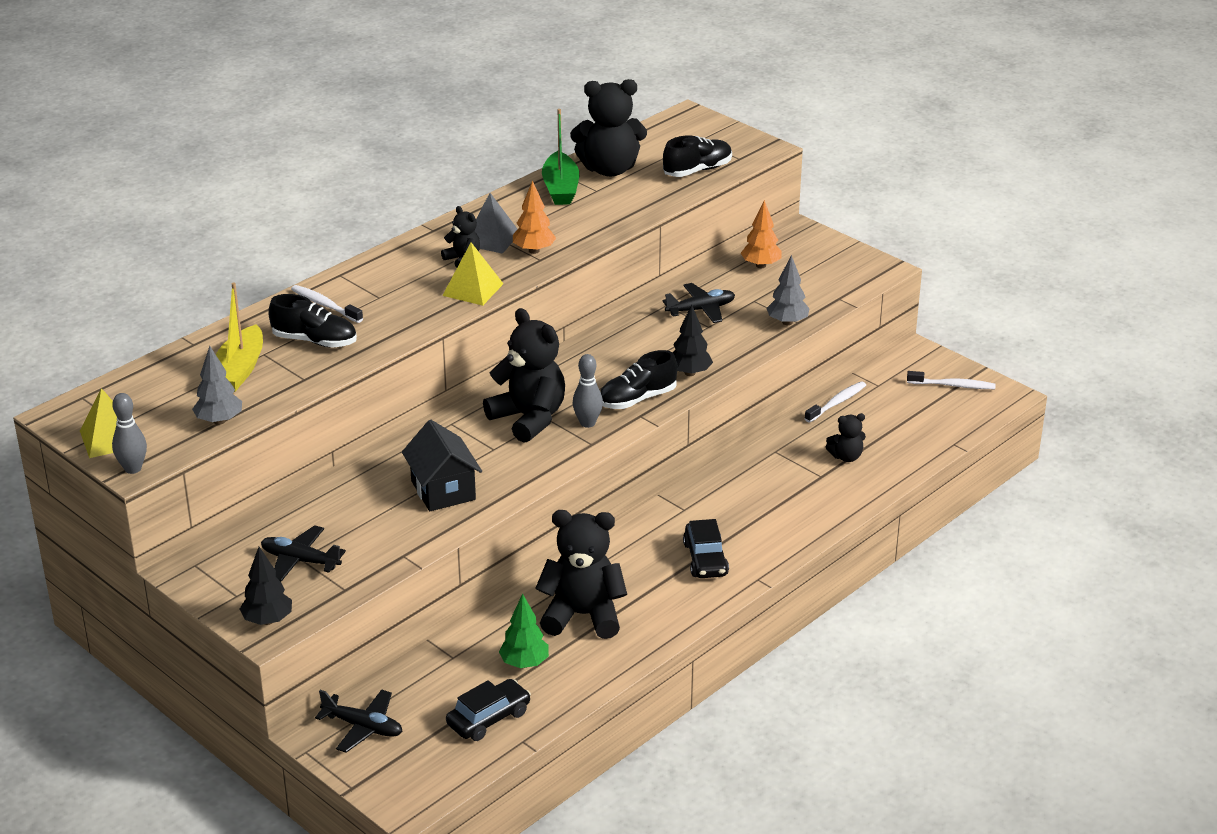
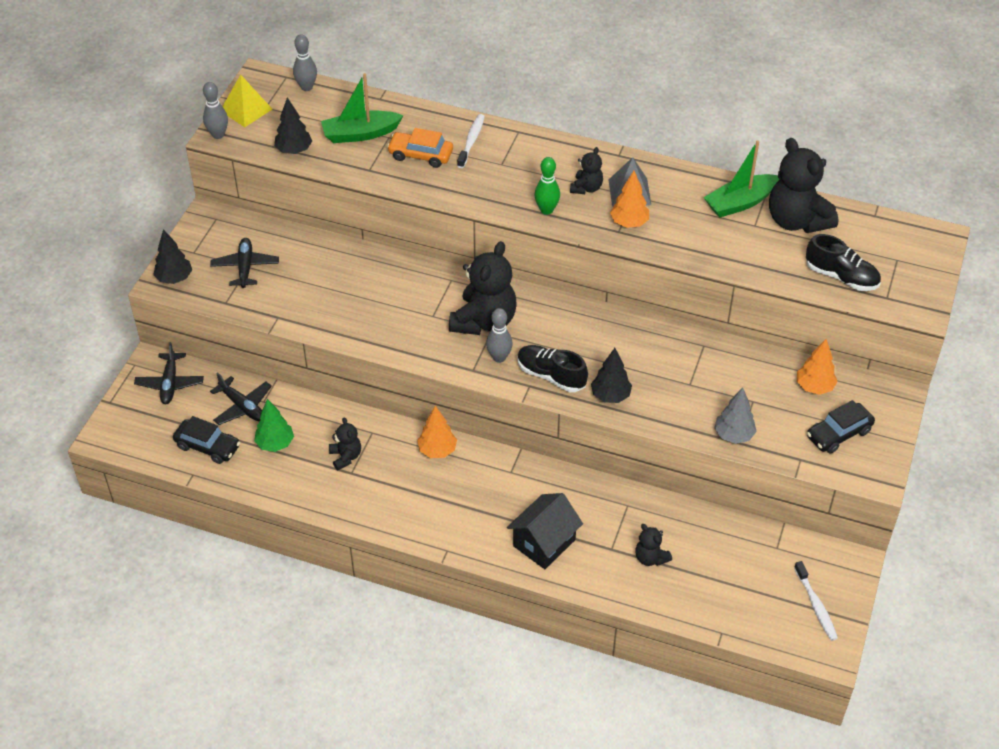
camera: 65 degrees right, 15 degrees up
(118, 387) = (306, 87): none -> grey bowling pin
(219, 421) = (294, 150): grey tree -> black tree
(239, 370) = (360, 134): yellow boat -> green boat
(315, 341) = (420, 155): black shoe -> orange car
(443, 490) = (365, 308): black house -> black house (544, 543)
(473, 289) = (546, 210): yellow pyramid -> green bowling pin
(582, 615) = (346, 457): black teddy bear -> black teddy bear, size x0.50
(621, 549) = (437, 450): none -> orange tree
(700, 310) = (712, 370): black plane -> black plane (242, 406)
(705, 559) = (453, 508): black car -> black car (839, 434)
(837, 403) = (728, 526): white toothbrush -> none

